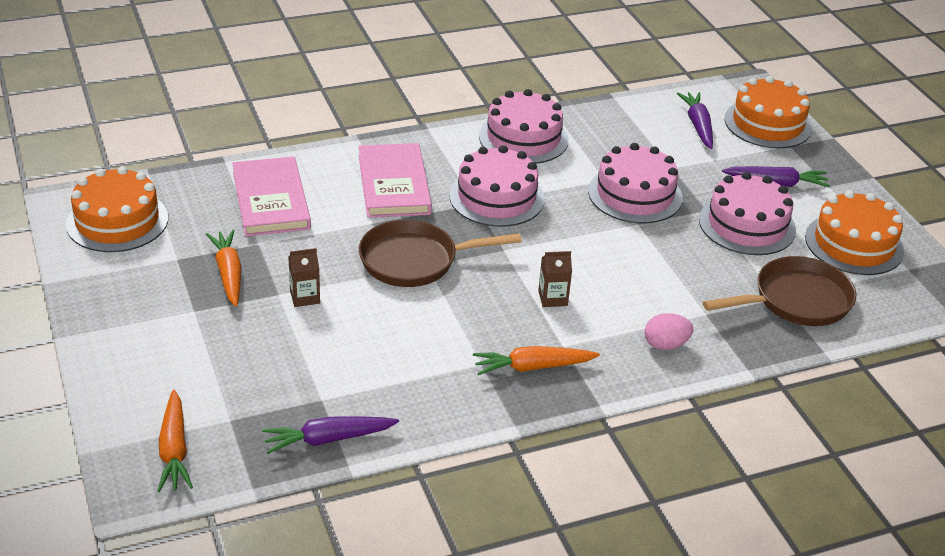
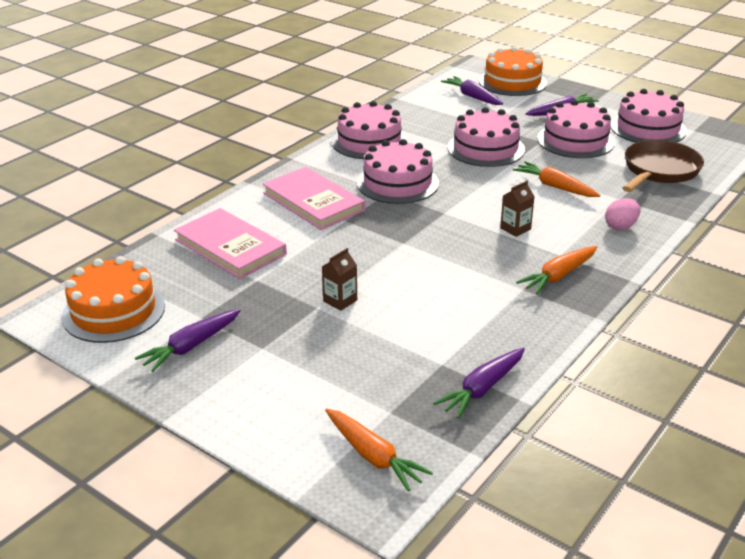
camera: 30 degrees left, 5 degrees down
(142, 282) = (191, 346): none -> purple carrot
(229, 274) = (259, 310): orange carrot -> orange carrot (555, 187)
(415, 260) = (391, 243): brown pan -> none
(854, 244) = (648, 128): orange cake -> pink cake

